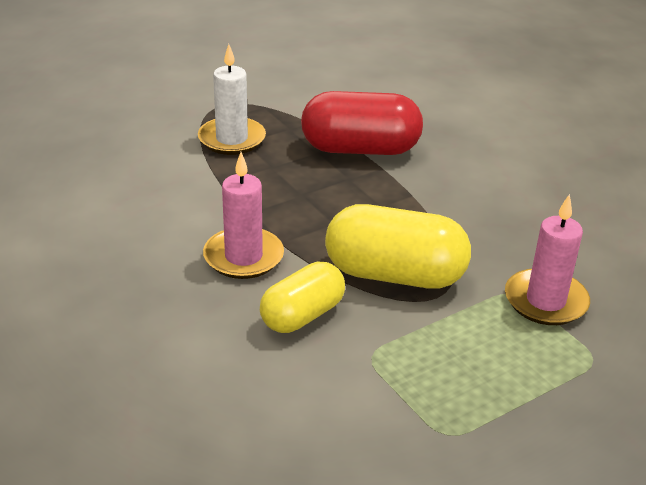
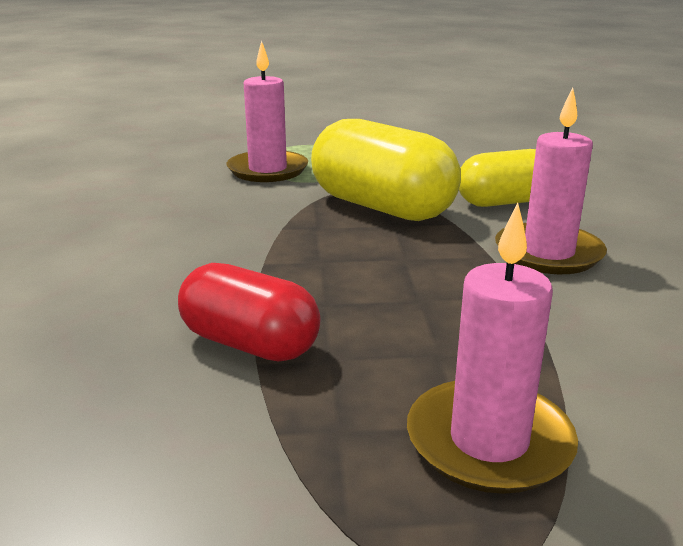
camera: 150 degrees left, 10 degrees down
(232, 139) = (489, 441): white candle -> pink candle
(360, 149) = (250, 344): red capsule -> red capsule, size x0.65

